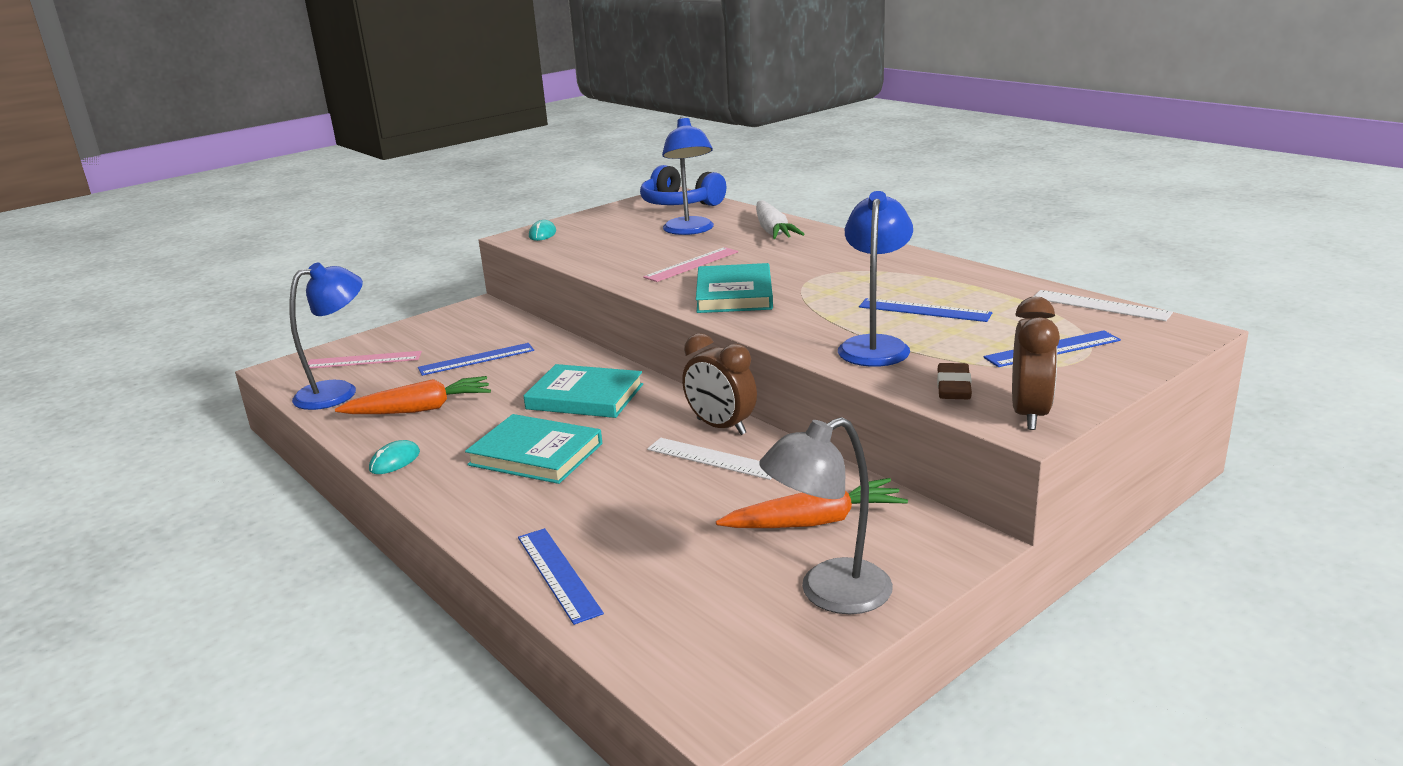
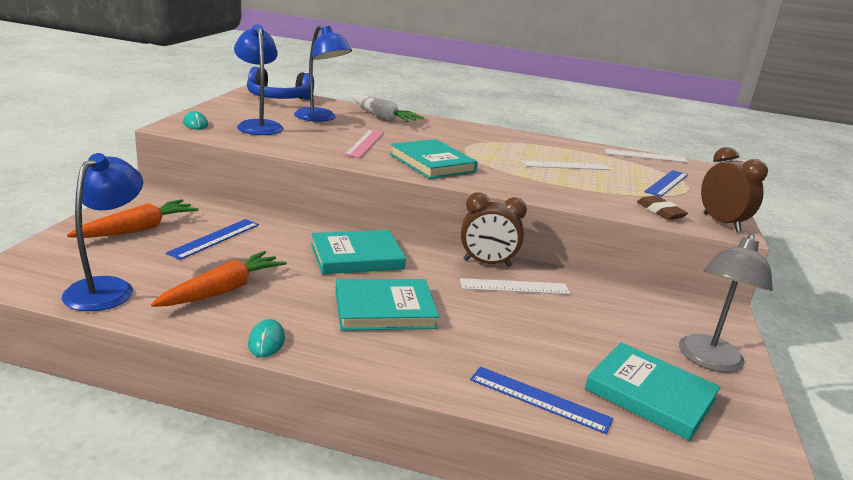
camera: 40 degrees left, 0 degrees up
(363, 360) = (93, 254): pink ruler -> none
(688, 605) = (650, 394): none -> turquoise book
(815, 521) = (634, 316): orange carrot -> orange carrot (138, 229)
(875, 345) = (577, 190): blue lamp -> blue lamp (258, 125)
(924, 310) = (565, 165): blue ruler -> white ruler

